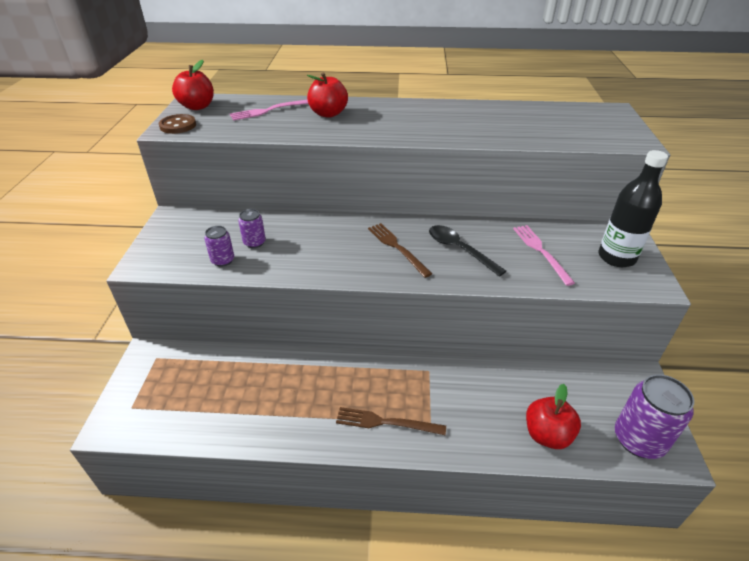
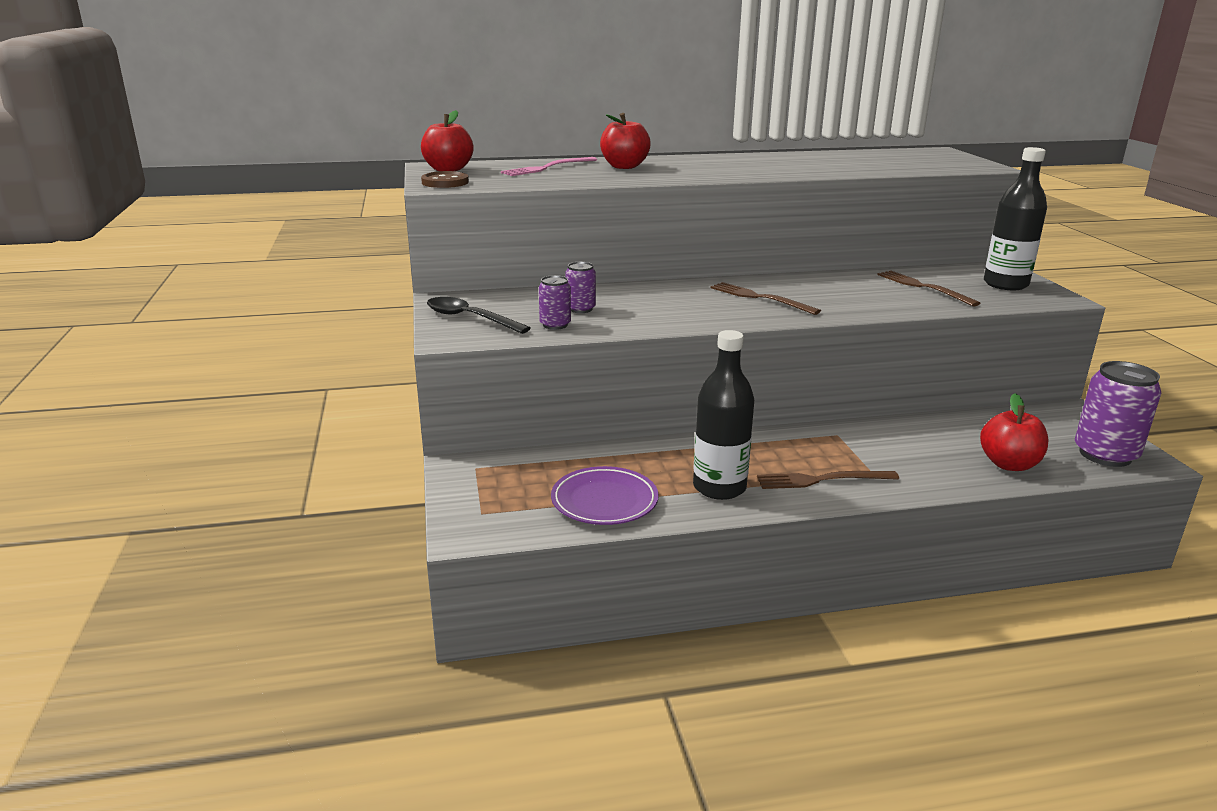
camera: 15 degrees left, 15 degrees down
(217, 412) = (604, 501): none -> purple plate
(305, 415) = (719, 487): none -> black bottle
(459, 250) = (833, 293): black spoon -> black spoon (469, 318)
(541, 252) = (923, 287): pink fork -> brown fork

